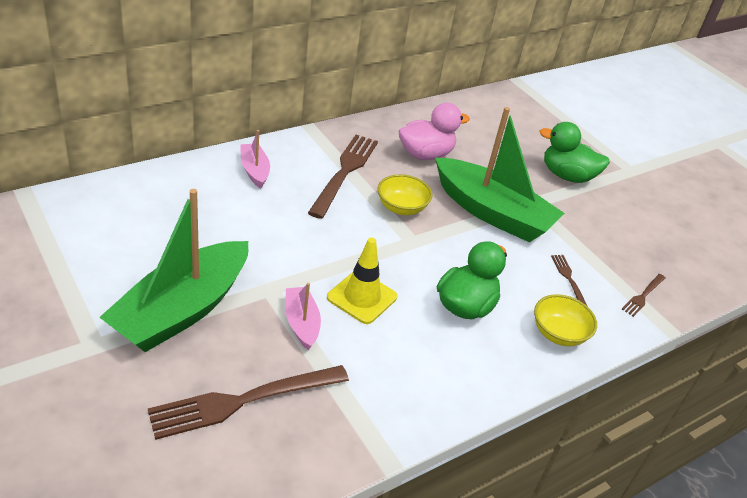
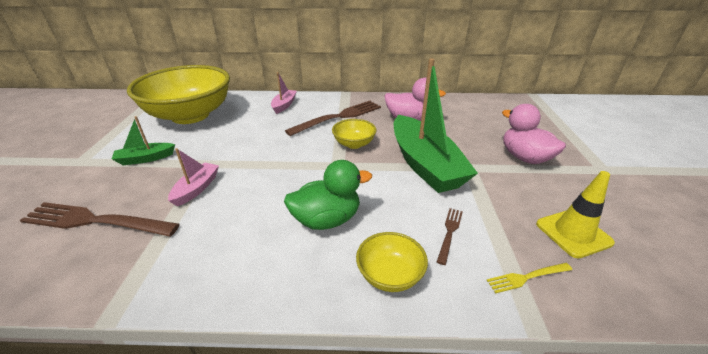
camera: 40 degrees right, 5 degrees down
(144, 225) = (190, 115): none -> yellow bowl
(182, 310) = (145, 159): green boat -> green boat, size x0.46
(362, 297) = (256, 187): yellow traffic cone -> yellow traffic cone (573, 233)
(567, 176) = (524, 157): green duck -> pink duck
(643, 296) = (526, 277): brown fork -> yellow fork

